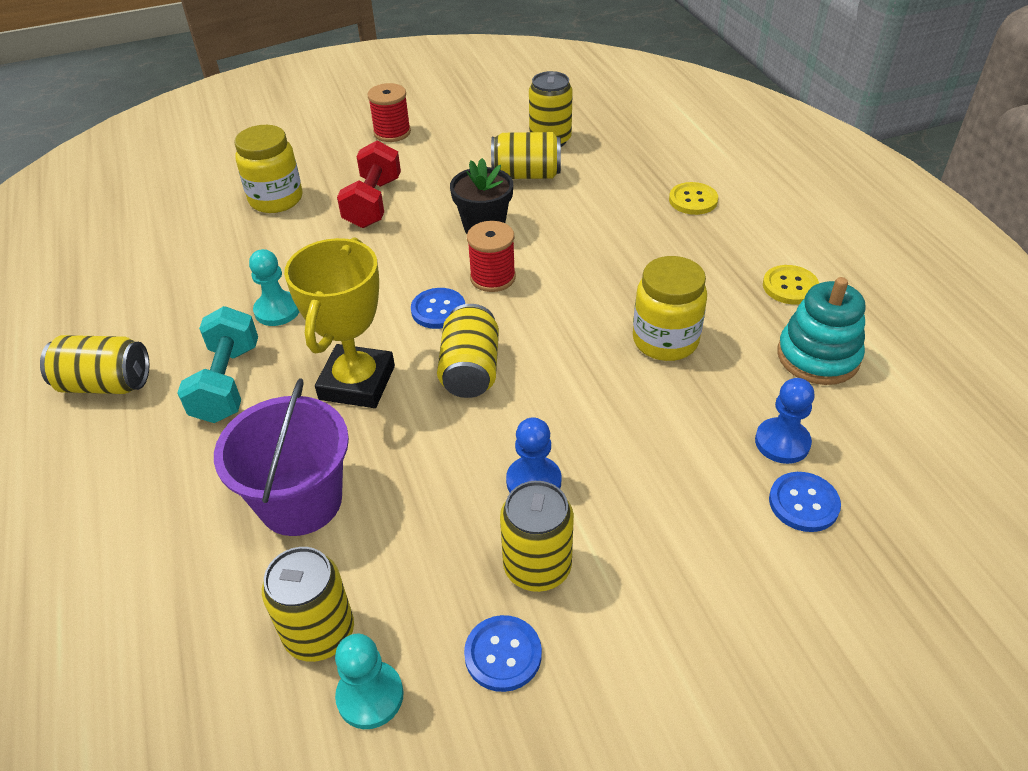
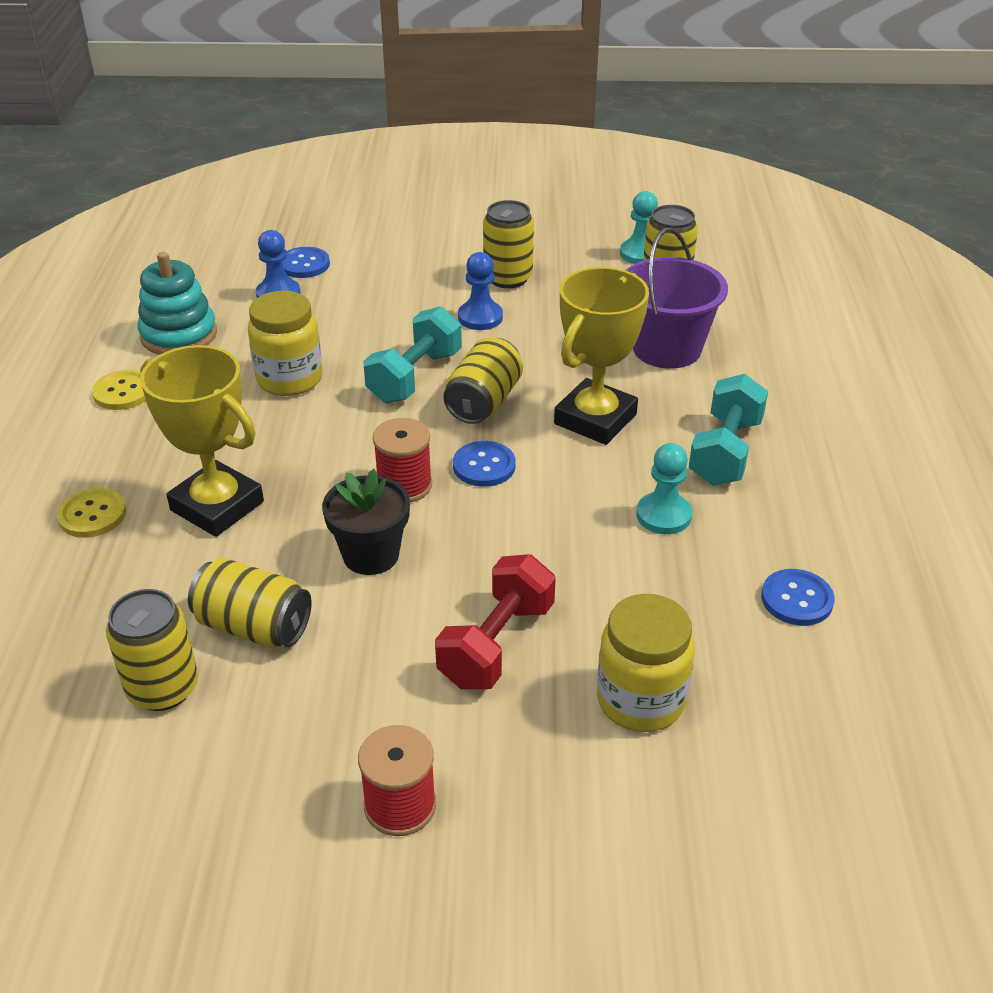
camera: 160 degrees left, 5 degrees down
(105, 384) = (856, 484): yellow can -> none
(503, 654) = (553, 251): blue button -> blue button (797, 599)
(552, 378) = (415, 377): none -> turquoise dumbbell
(616, 227) = (217, 506): none -> yellow trophy

